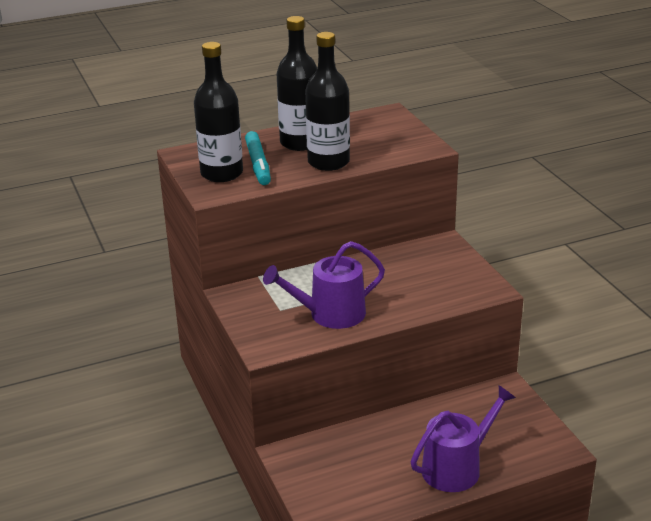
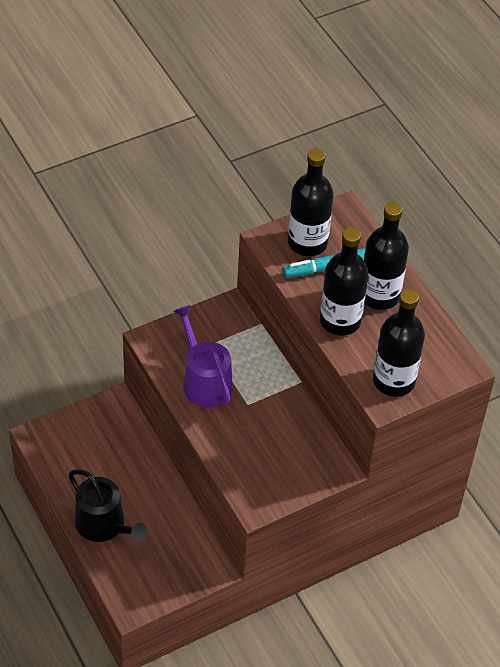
camera: 80 degrees right, 20 degrees up
(404, 142) = (393, 381): none -> black bottle
(456, 467) = (104, 525): purple watering can -> black watering can

